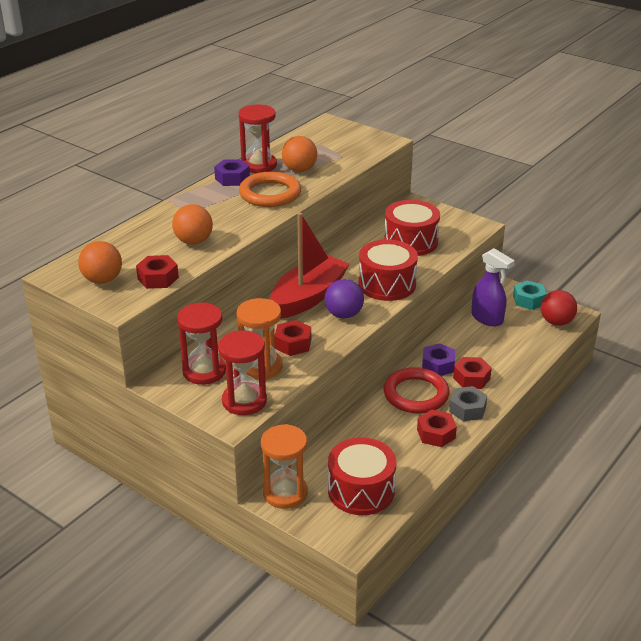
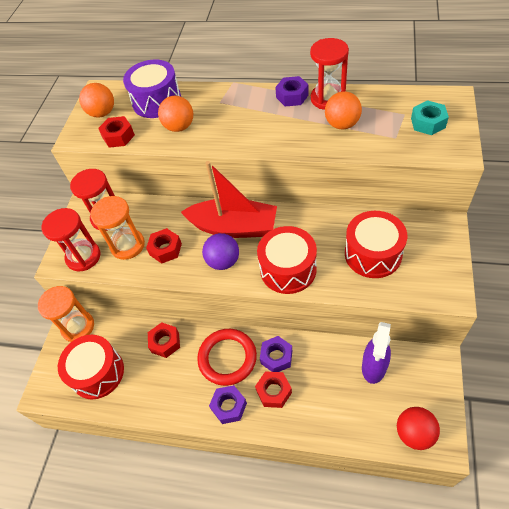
camera: 70 degrees right, 20 degrees up
(133, 244) = (157, 101): none -> purple drum
(270, 194) = (284, 128): orange ring -> none
(436, 434) = (185, 395): red nut -> red nut (165, 342)
(467, 409) = (229, 406): grey nut -> purple nut
(529, 300) = (434, 391): turquoise nut -> turquoise nut (428, 123)

